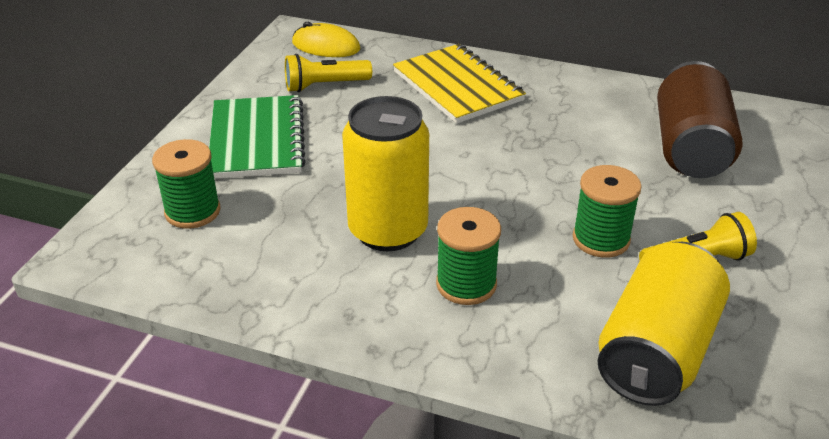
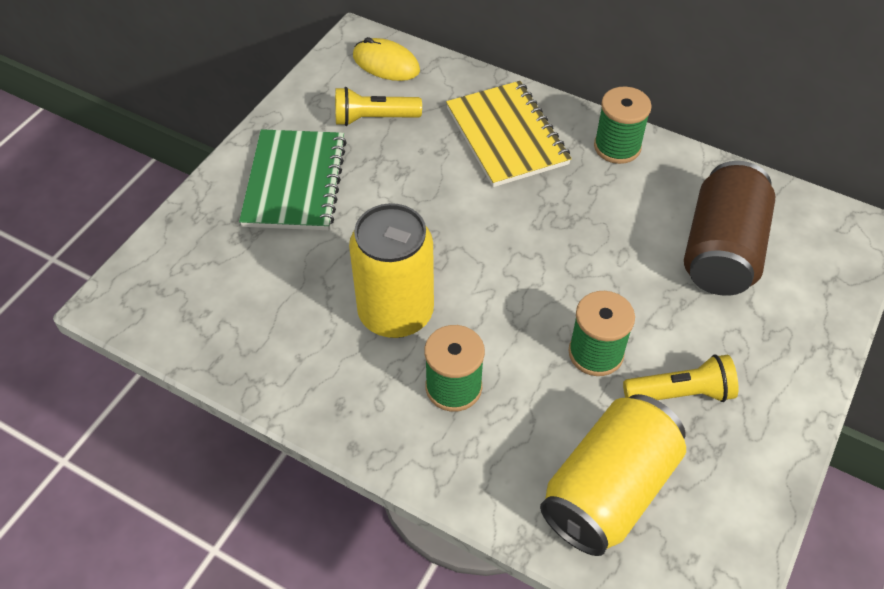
camera: 10 degrees right, 15 degrees up
(192, 211) = (220, 264): green spool -> green spool (617, 147)

